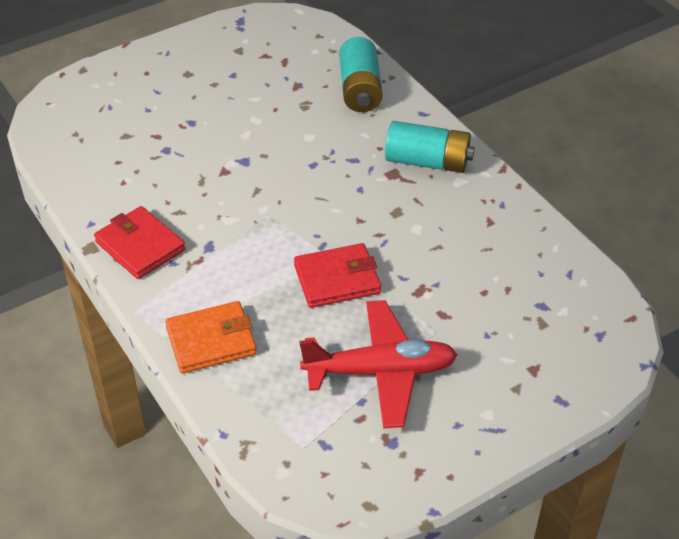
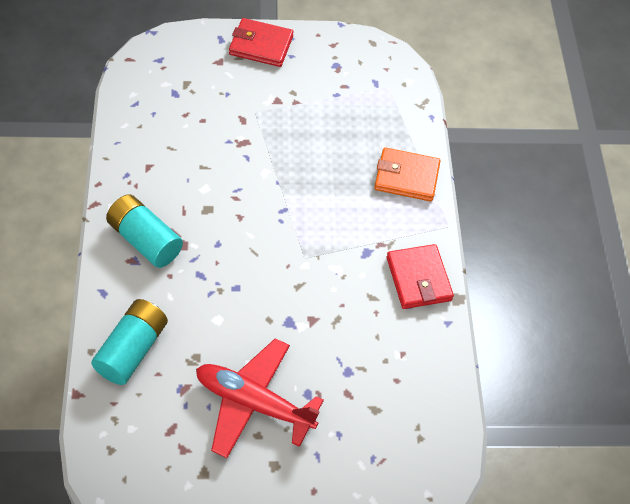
camera: 155 degrees left, 10 degrees up
(337, 279) = (292, 178): red wallet -> red wallet (261, 45)
(380, 372) = (312, 104): red plane -> red plane (253, 403)

